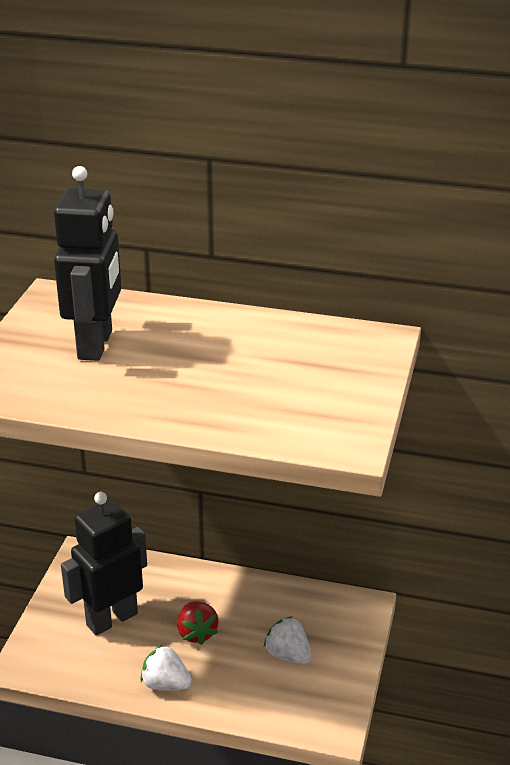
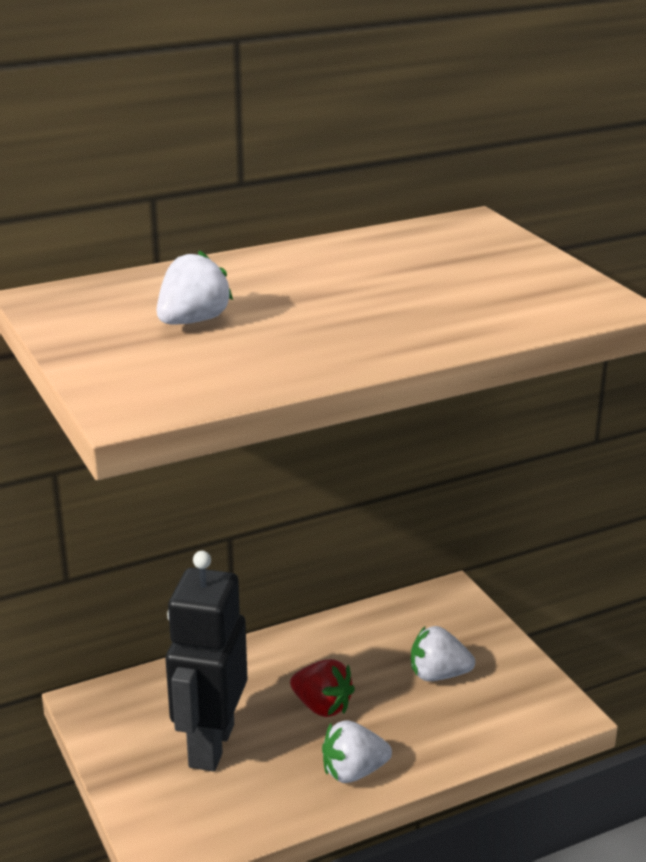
camera: 40 degrees left, 5 degrees down
(96, 345) = (193, 321): black robot -> white strawberry

